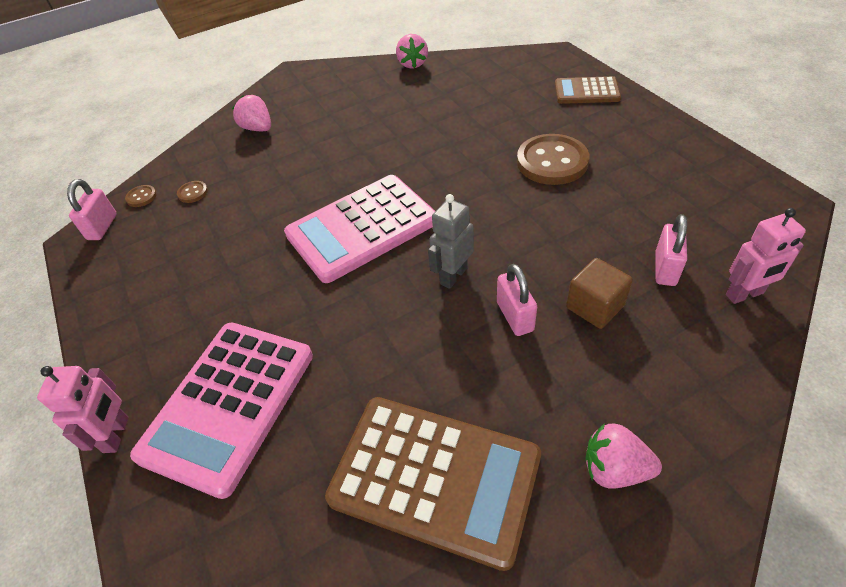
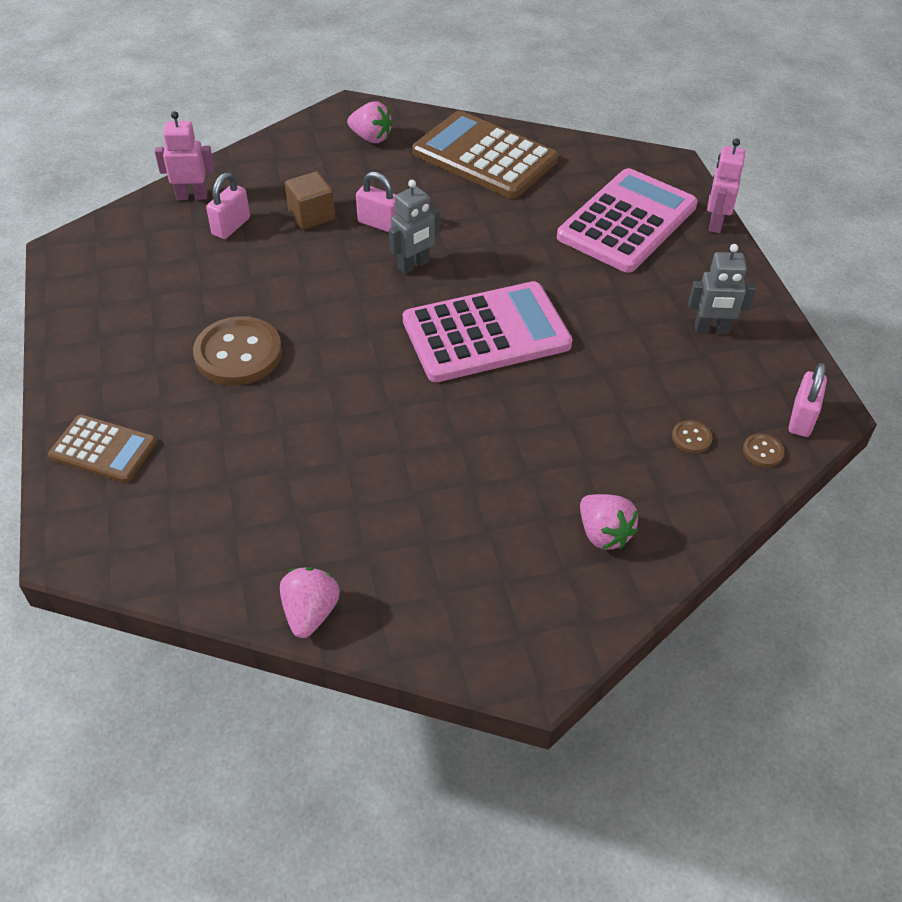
camera: 170 degrees left, 0 degrees up
(156, 285) = (711, 330): none -> grey robot
(515, 316) = (379, 224): pink padlock -> pink padlock turned 60 degrees counterclockwise

